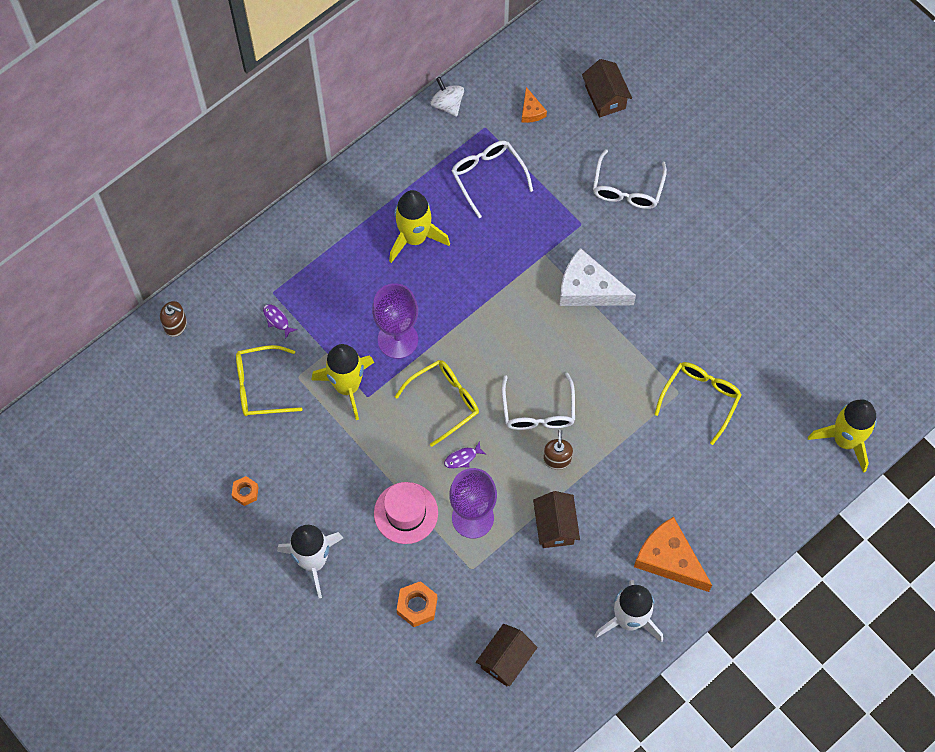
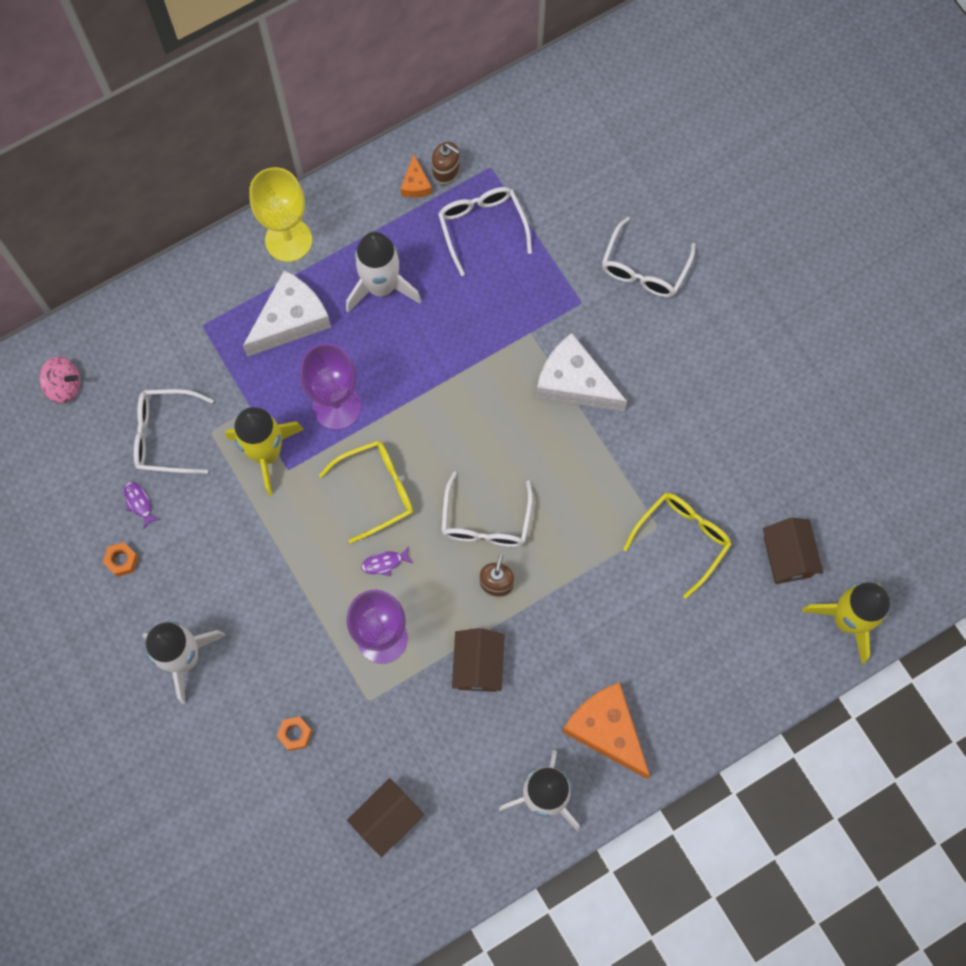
camera: 10 degrees right, 5 degrees up
(167, 360) = (64, 386): none -> pink spinning top
(176, 325) = (82, 346): brown soap dispenser -> brown soap dispenser (446, 172)
(261, 386) = (166, 436): yellow glasses -> white glasses
(277, 320) = (201, 359): purple fish -> purple fish (139, 503)
(330, 212) = (288, 240): none -> yellow goblet
(345, 276) = (290, 320): none -> white cheese
(406, 513) = (304, 618): pink hat -> none
(414, 237) = (381, 287): yellow rocket -> white rocket
(417, 606) = (295, 734): orange nut -> orange nut, size x0.66
(447, 104) = (451, 133): white spinning top -> none
(531, 111) = (548, 157): orange cheese -> orange cheese (416, 184)
(605, 97) = (639, 154): brown house -> brown house (787, 557)

